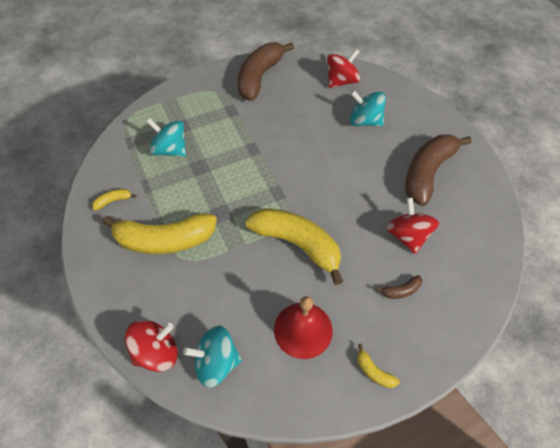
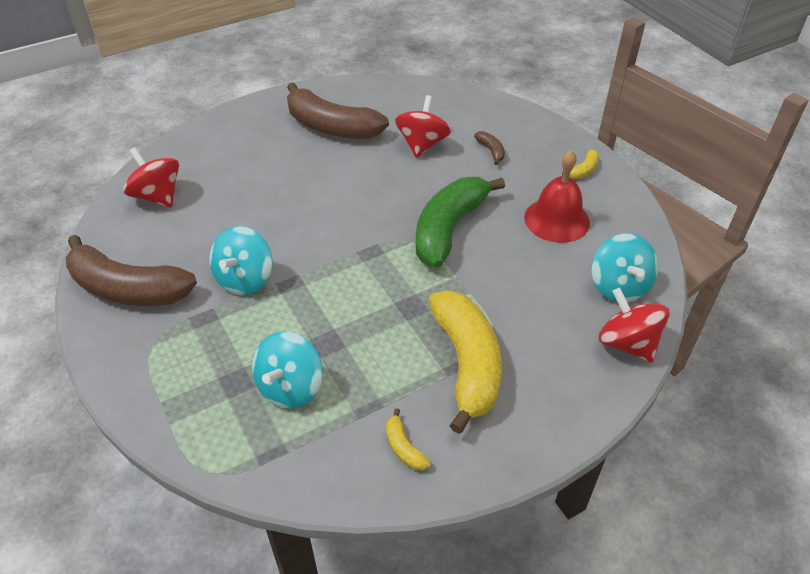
camera: 95 degrees left, 10 degrees down
(297, 244) = (449, 229): yellow banana -> green banana
(365, 121) = (242, 174): turquoise spinning top -> turquoise spinning top (245, 279)
(407, 236) = (422, 144): red spinning top -> red spinning top turned 120 degrees clockwise

